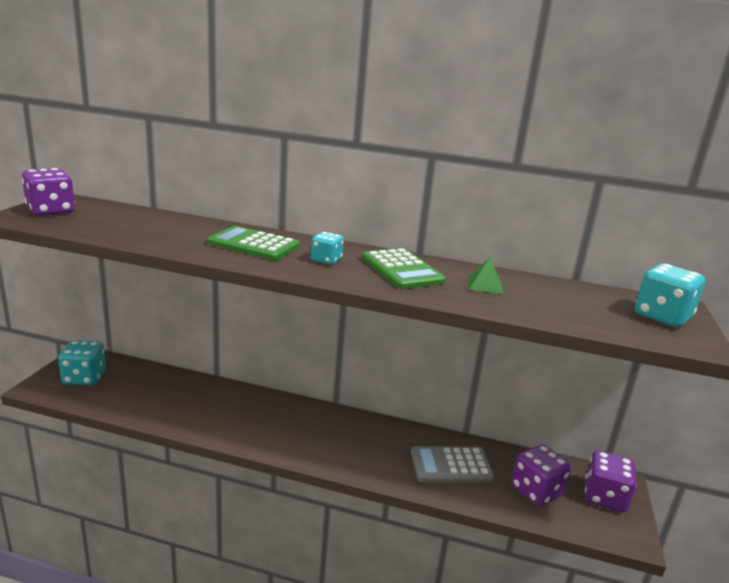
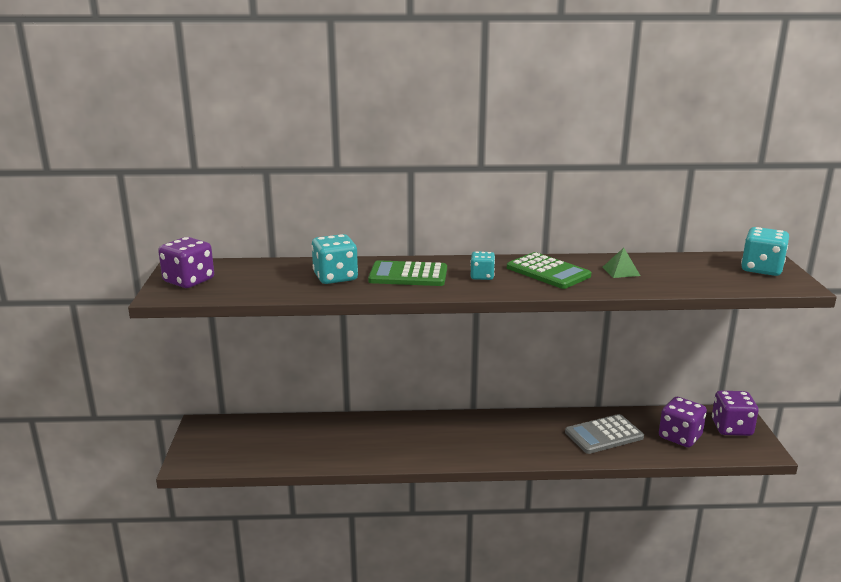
camera: 15 degrees left, 0 degrees up
(84, 378) = (223, 443): turquoise dice -> turquoise dice (335, 277)

